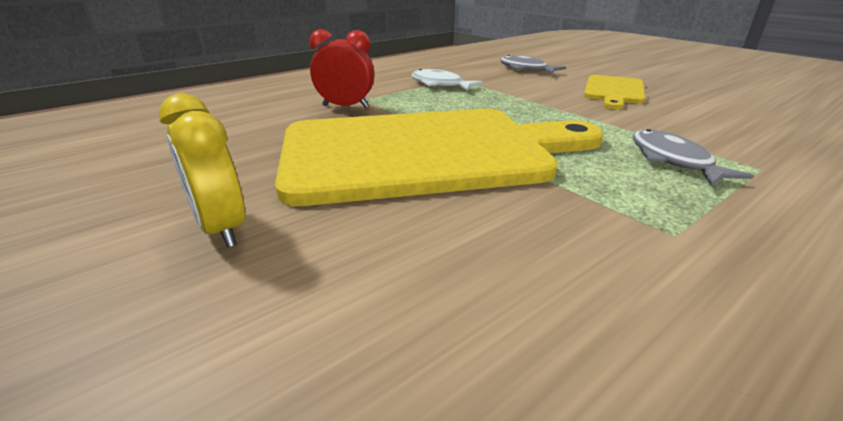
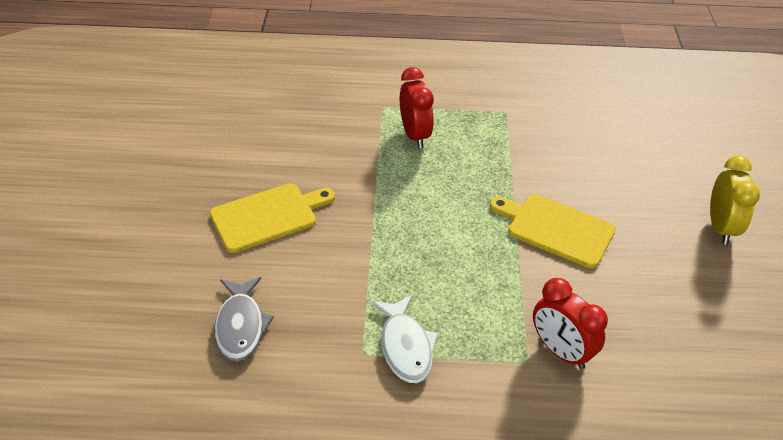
camera: 140 degrees left, 15 degrees up
(424, 152) = (556, 229): yellow cutting board -> yellow cutting board, size x0.46
(673, 160) = (415, 135): grey fish -> red clock

